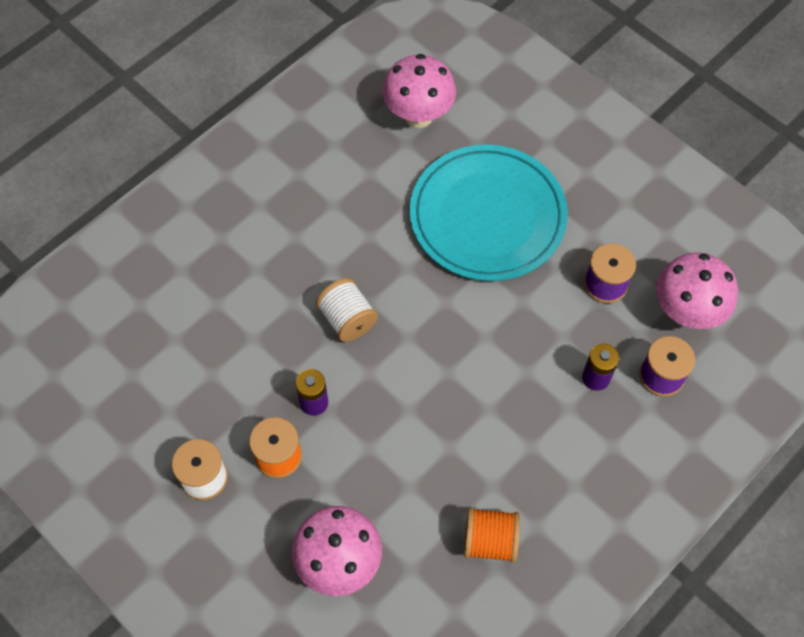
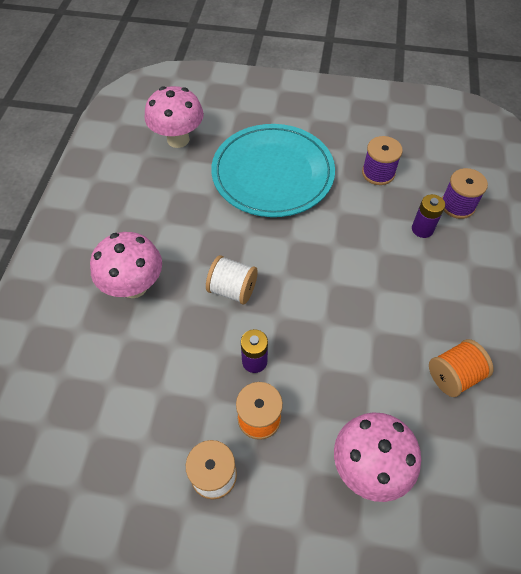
camera: 35 degrees left, 5 degrees down
(686, 312) = (437, 162): pink mushroom -> pink mushroom (134, 286)

